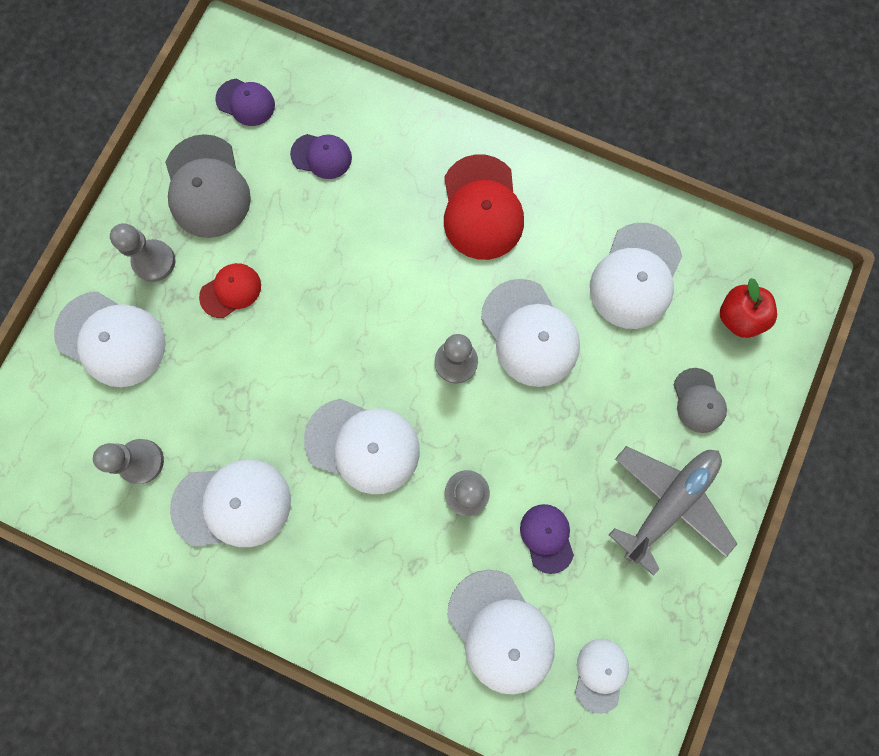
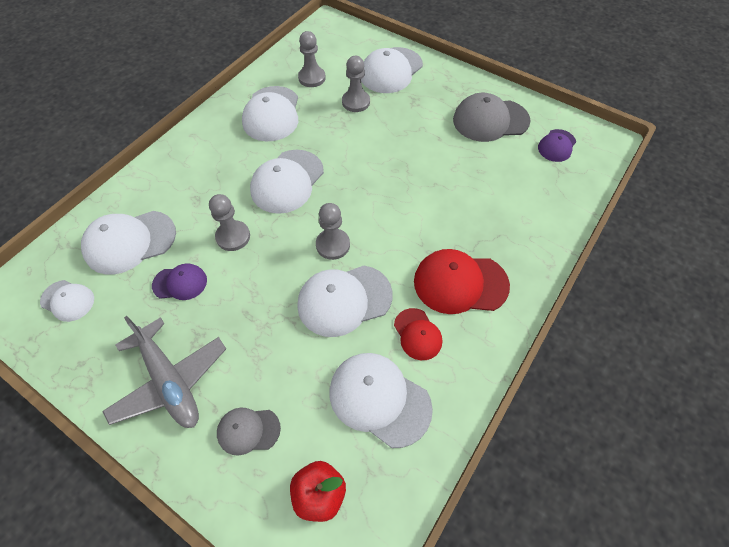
camera: 100 degrees right, 20 degrees down
(154, 261) = (439, 92): grey pawn -> grey pawn (356, 102)
(231, 291) = (413, 125): red cap -> red cap (417, 334)
(321, 156) = (512, 184): purple cap -> none

